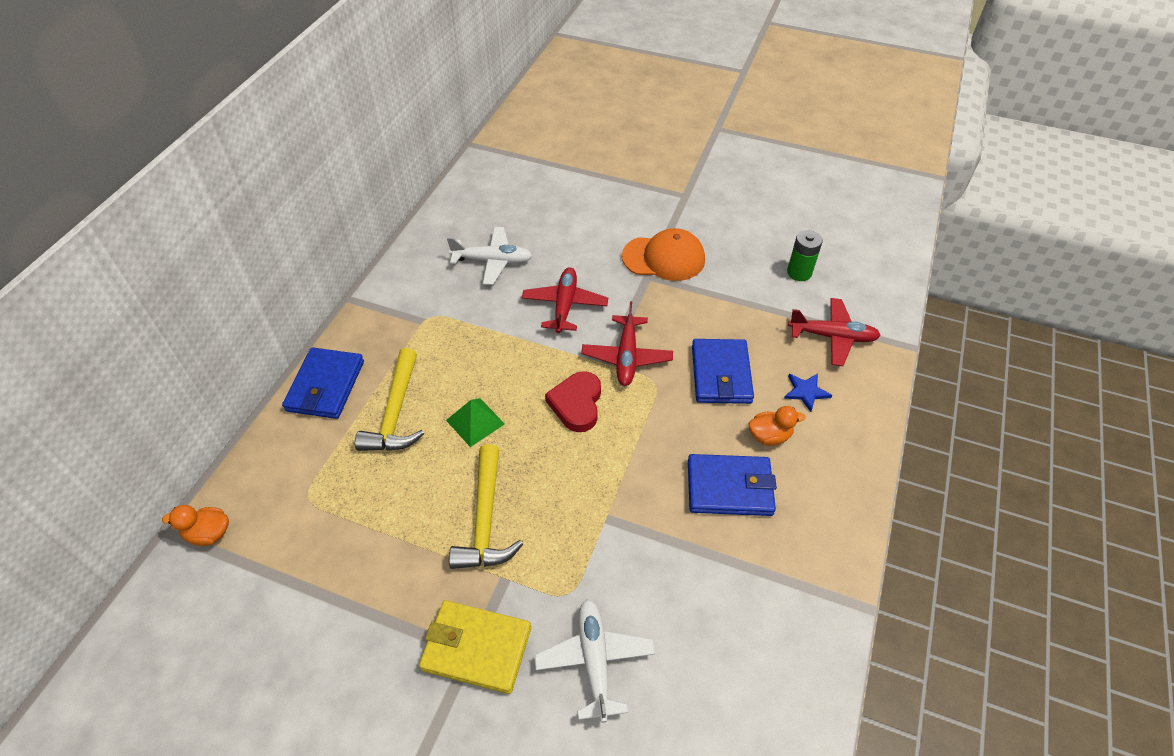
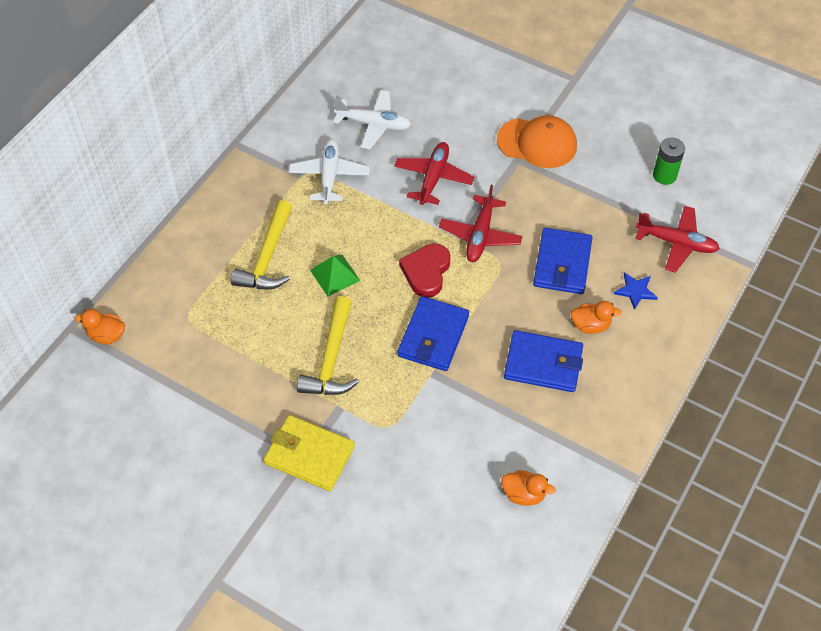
camera: 10 degrees right, 5 degrees up
(325, 386) = (210, 224): blue wallet -> blue wallet (433, 336)
(594, 661) = (400, 479): white plane -> white plane (329, 176)
(748, 654) = (524, 494): none -> orange duck

